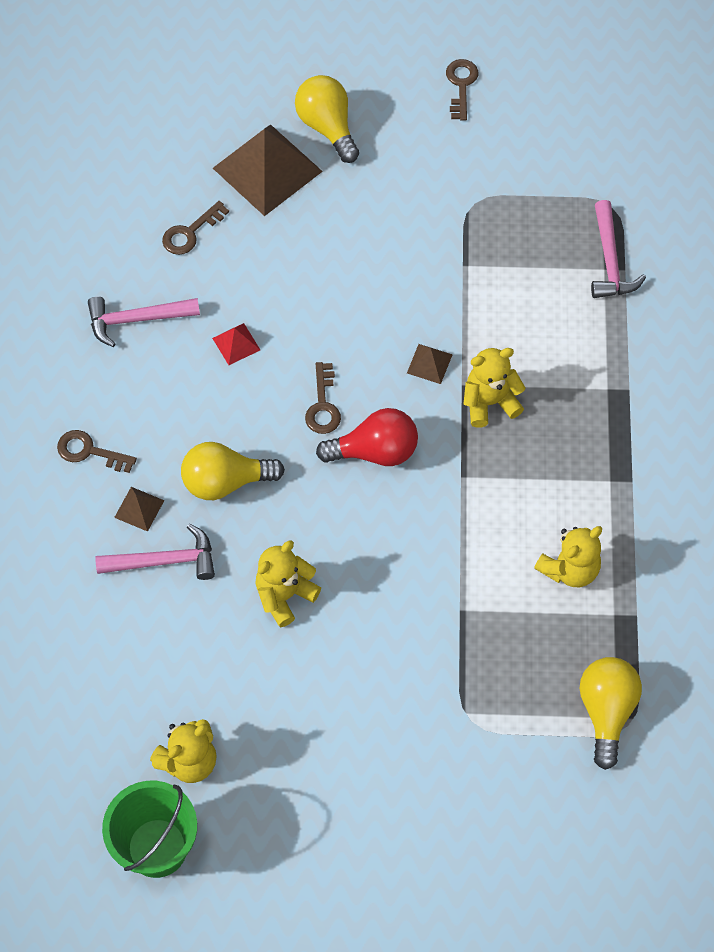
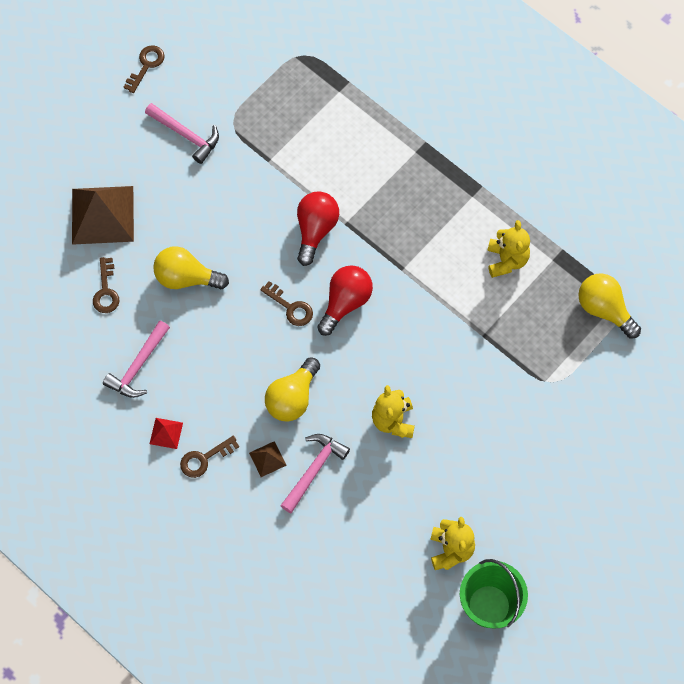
camera: 50 degrees left, 5 degrees up
(236, 344) = (206, 323): red pyramid -> red pyramid (166, 433)
(327, 127) = (105, 159): yellow light bulb -> yellow light bulb (186, 277)
(429, 363) = (315, 230): brown pyramid -> red light bulb
(461, 85) = (146, 65): brown key -> brown key turned 75 degrees clockwise
(489, 402) = (369, 218): yellow teddy bear -> none
(610, 261) = (336, 84): pink hammer -> pink hammer (186, 135)

